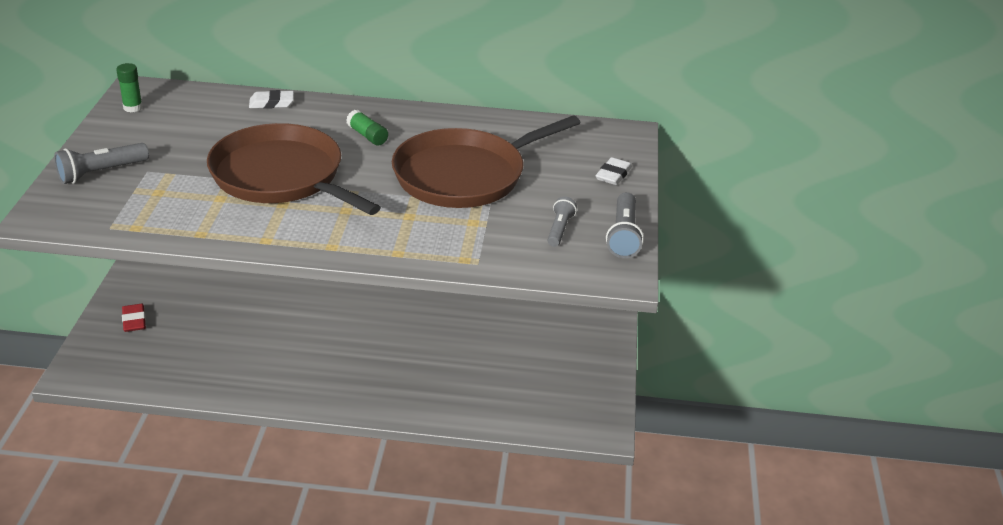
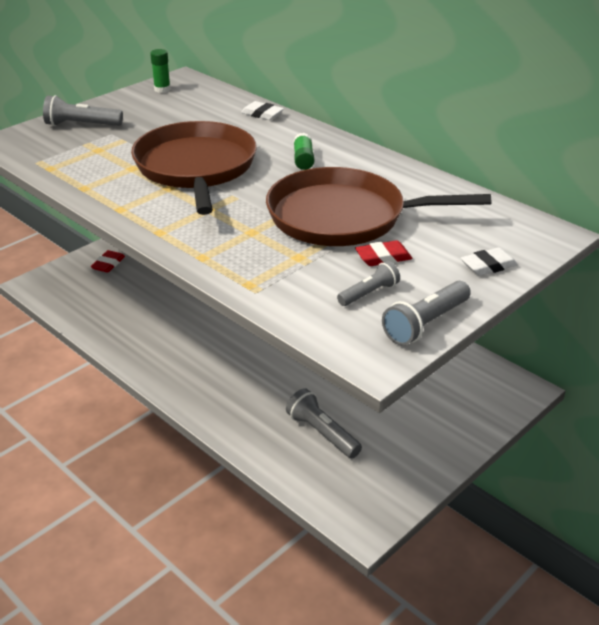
camera: 40 degrees right, 0 degrees up
(502, 379) = (322, 433): none -> grey flashlight
(535, 197) = (383, 257): none -> red eraser

